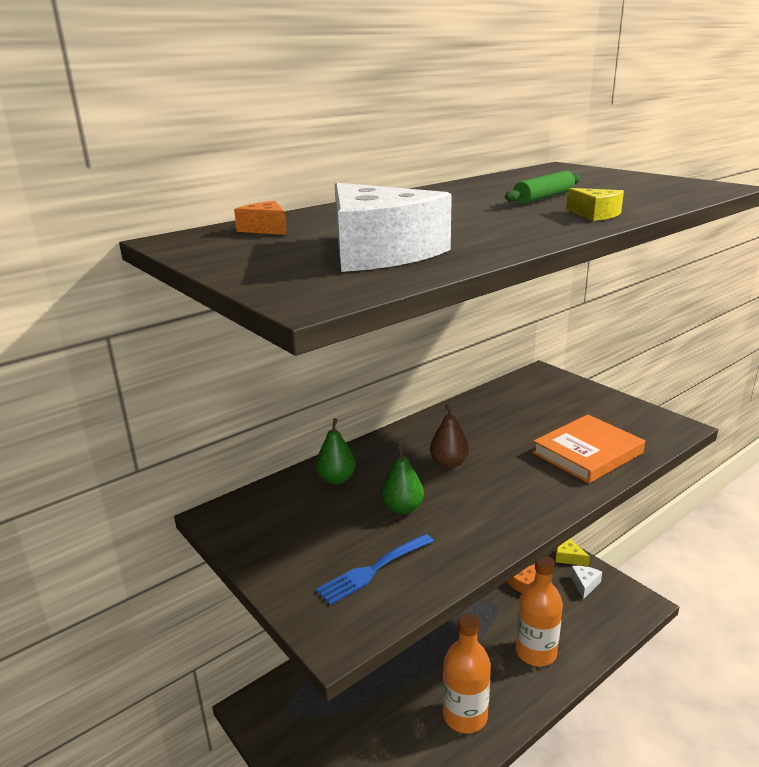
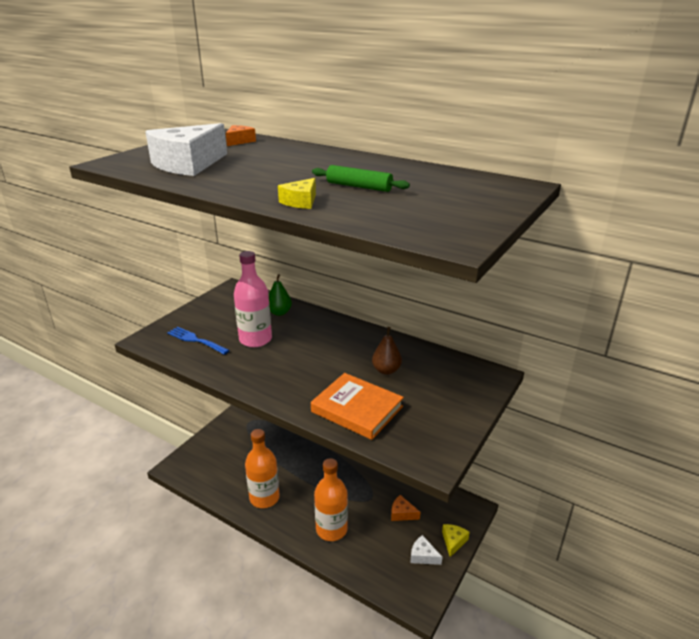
camera: 70 degrees right, 5 degrees up
(402, 508) = (255, 339): green pear -> pink bottle
(449, 463) = (314, 348): brown pear -> brown pear (386, 370)
(584, 584) = (423, 556): white cheese -> white cheese turned 150 degrees counterclockwise

